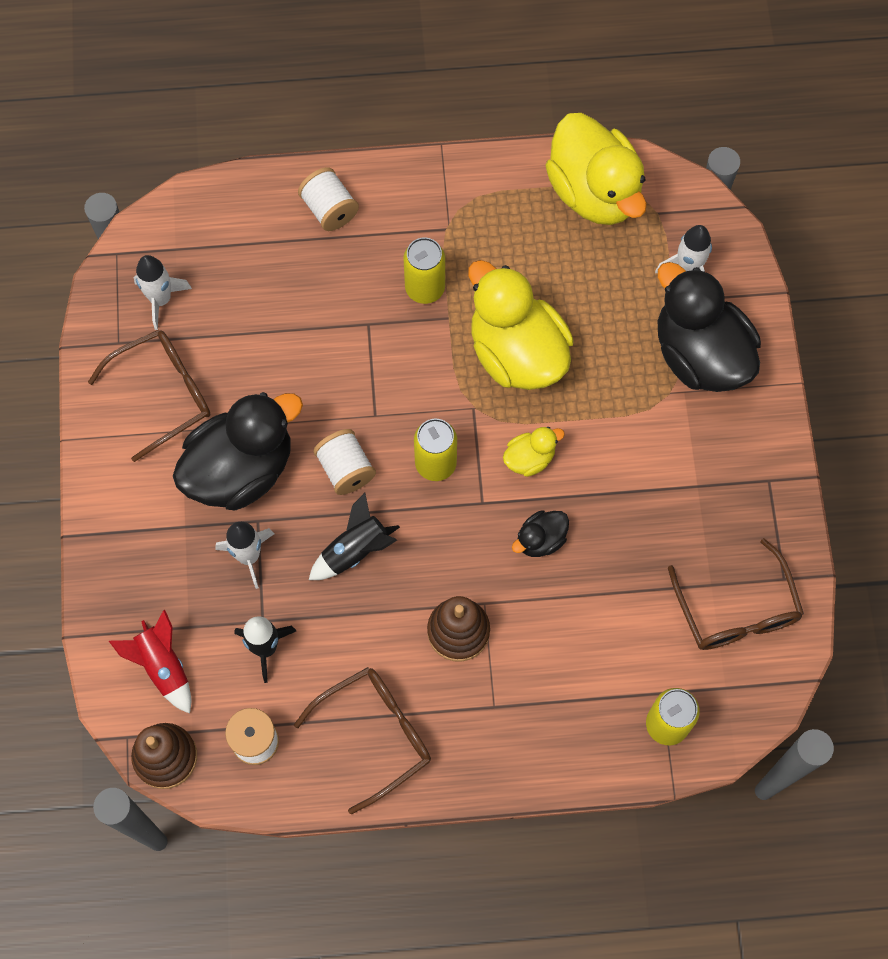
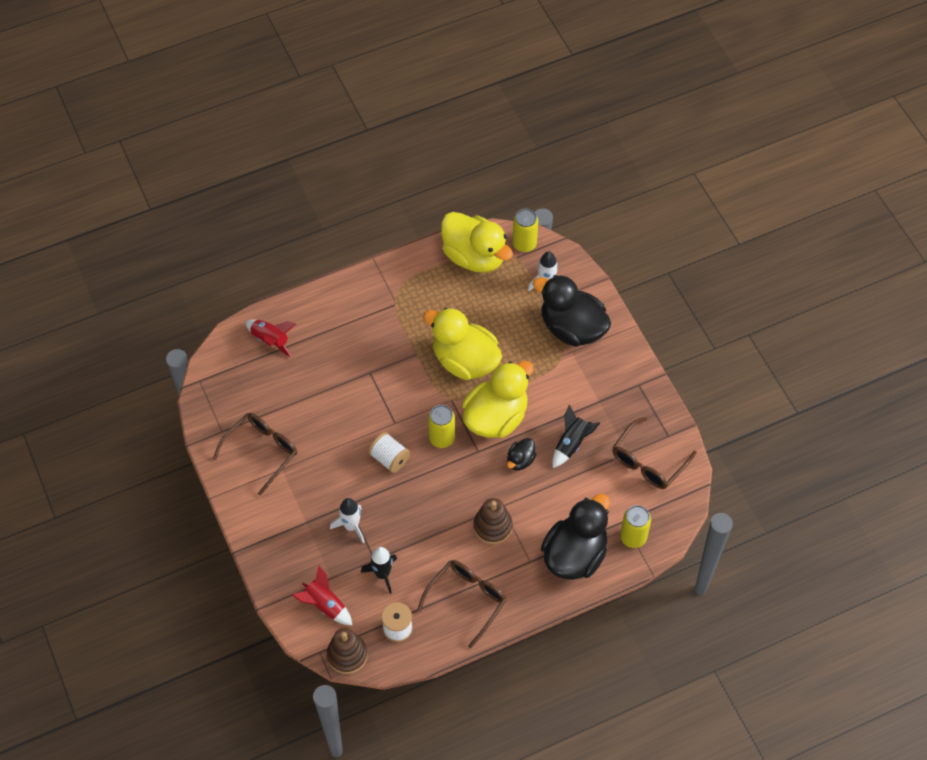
camera: 20 degrees left, 10 degrees down
(161, 300) = (238, 398): white rocket -> none
(241, 469) = (326, 479): black duck -> black duck (575, 555)
(242, 225) = (270, 340): none -> red rocket
(329, 209) = (320, 315): white spool -> none
(355, 550) = (413, 502): black rocket -> black rocket (571, 444)
(425, 288) = (395, 342): yellow can -> yellow can (524, 244)
(529, 458) = (496, 417): yellow duck -> yellow duck, size x2.20
(736, 610) = (648, 462): brown glasses -> brown glasses turned 75 degrees clockwise

